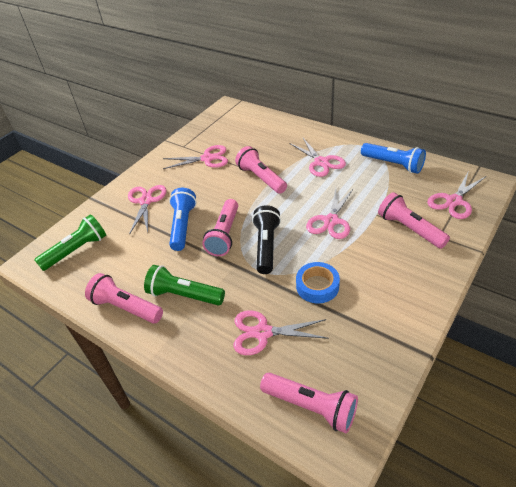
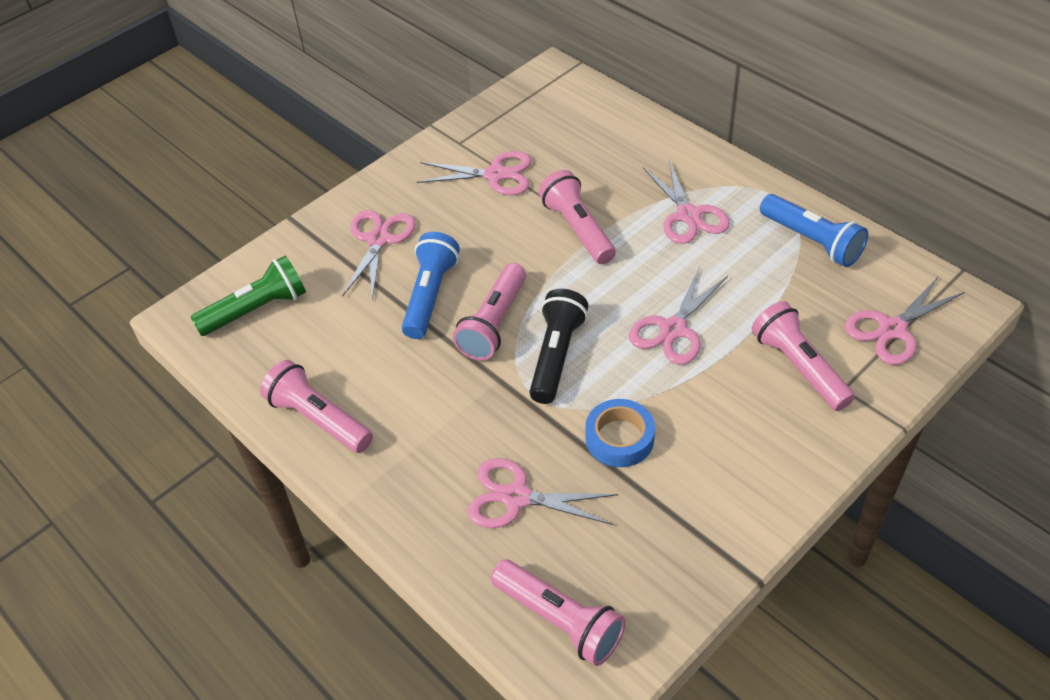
camera: 10 degrees right, 5 degrees up
(184, 295) = (410, 415): green flashlight -> none

